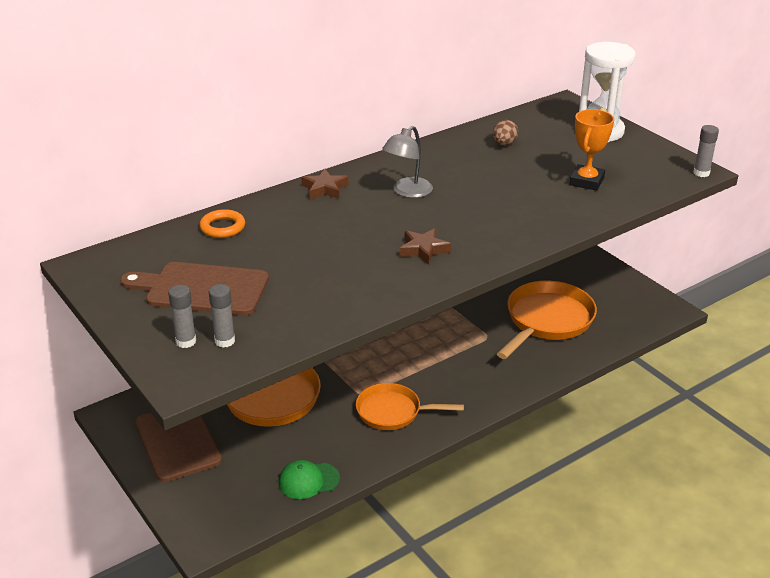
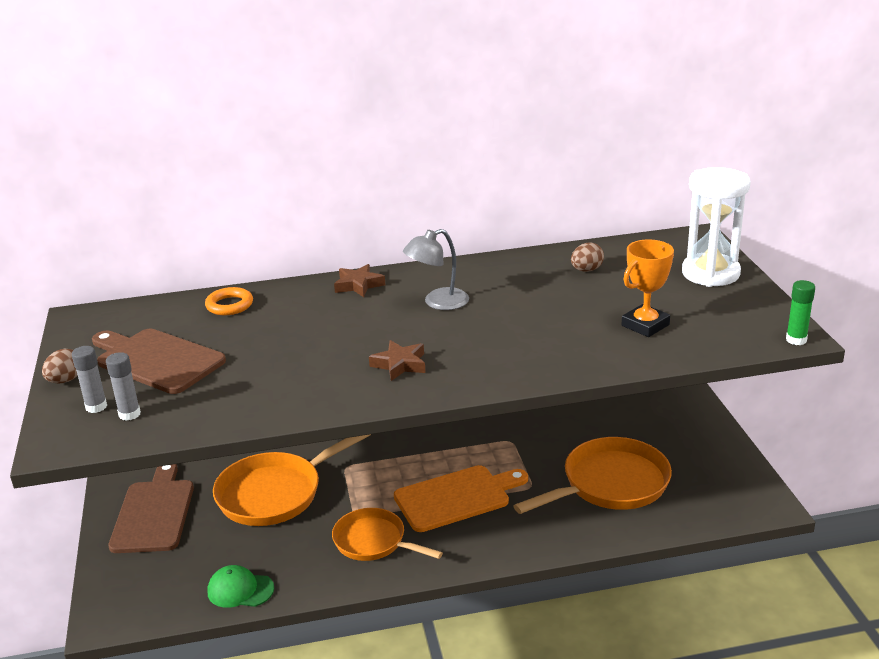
camera: 25 degrees right, 5 degrees down
(130, 325) = (65, 380): none -> brown egg
(435, 360) = (456, 497): none -> orange cutting board
(701, 173) = (796, 340): grey glue stick -> green glue stick

